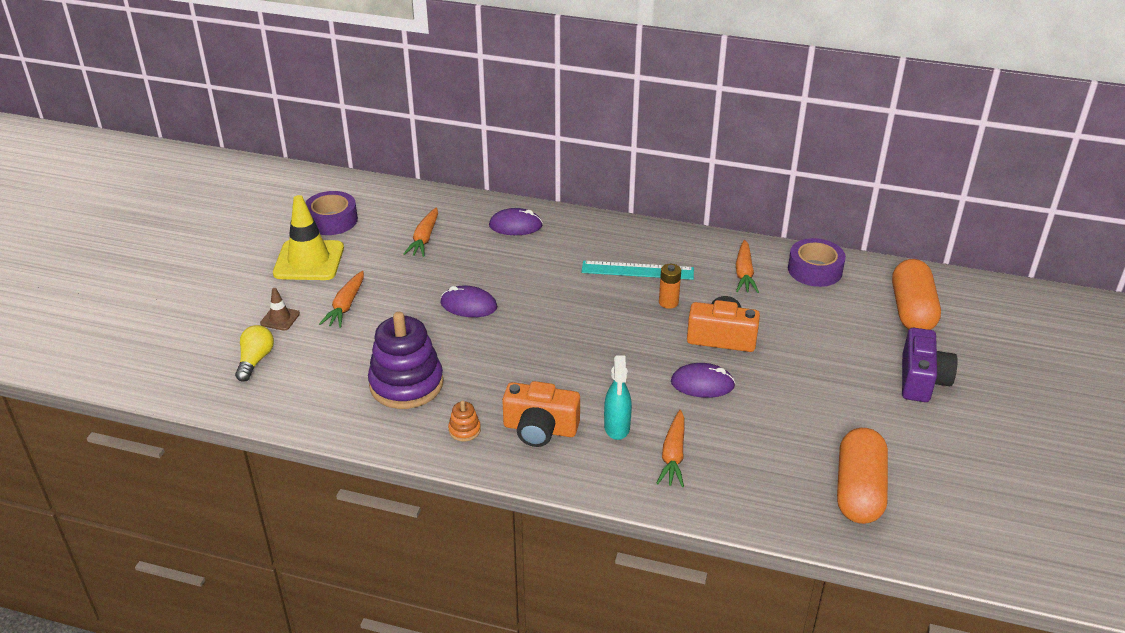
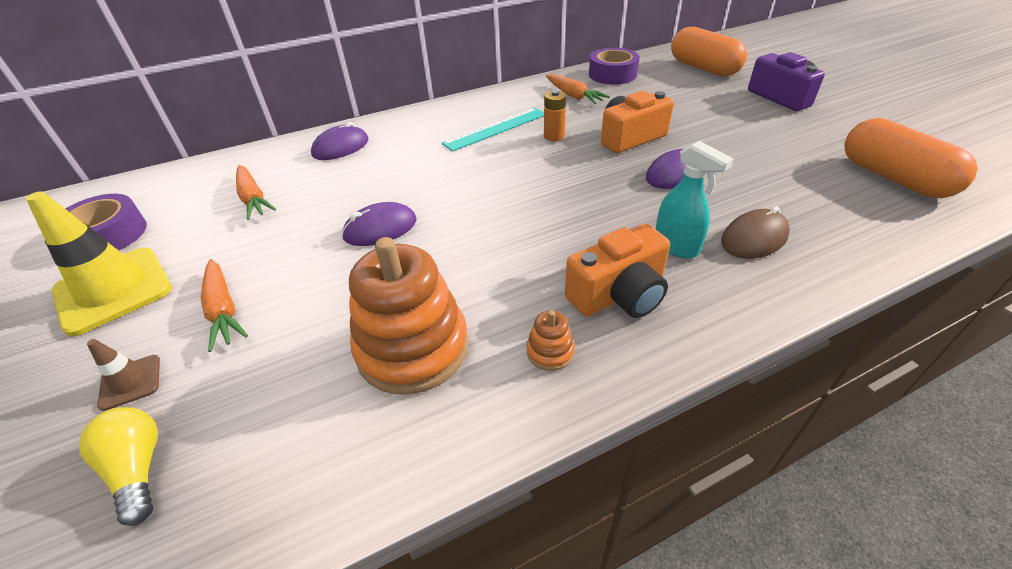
camera: 40 degrees left, 5 degrees up
(406, 384) = (413, 348): purple stacking toy -> orange stacking toy
(673, 455) = (754, 238): orange carrot -> brown mouse

